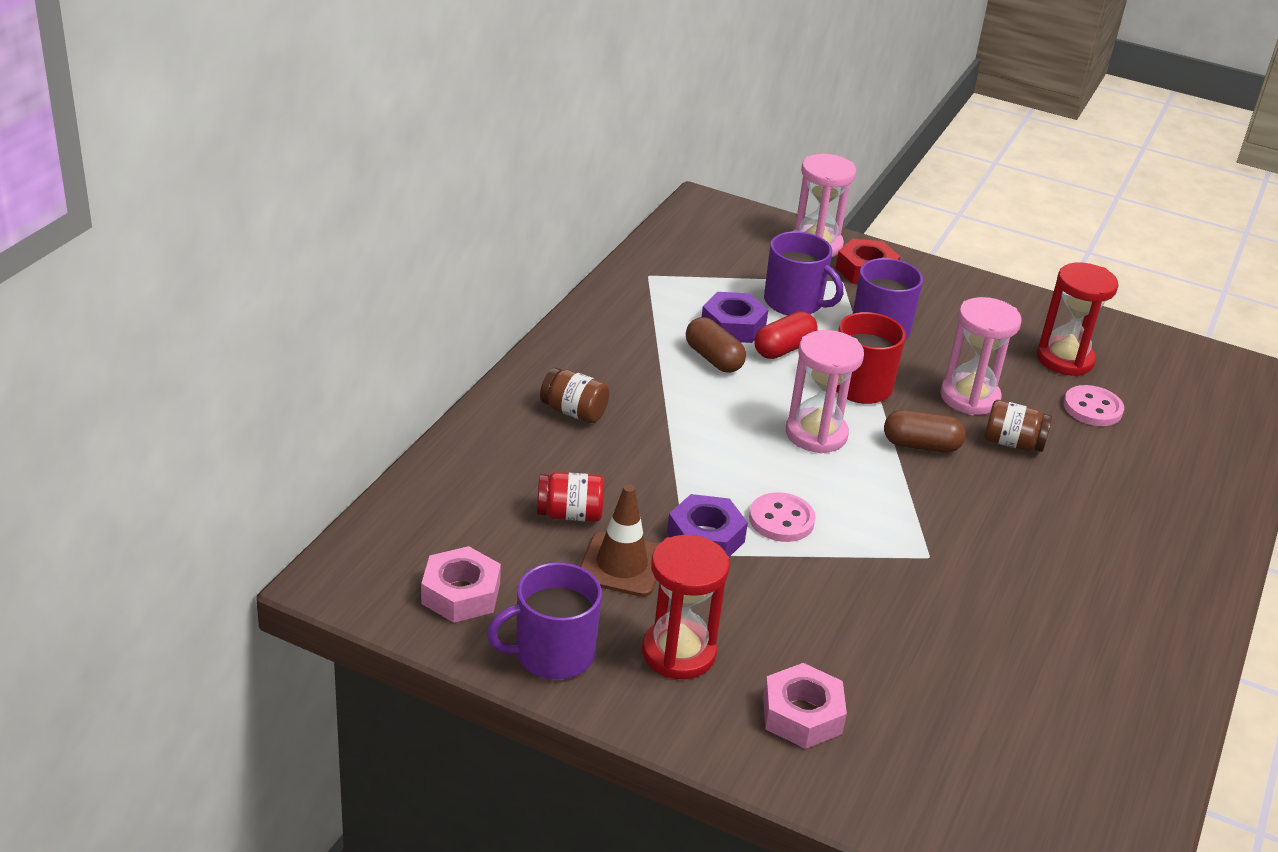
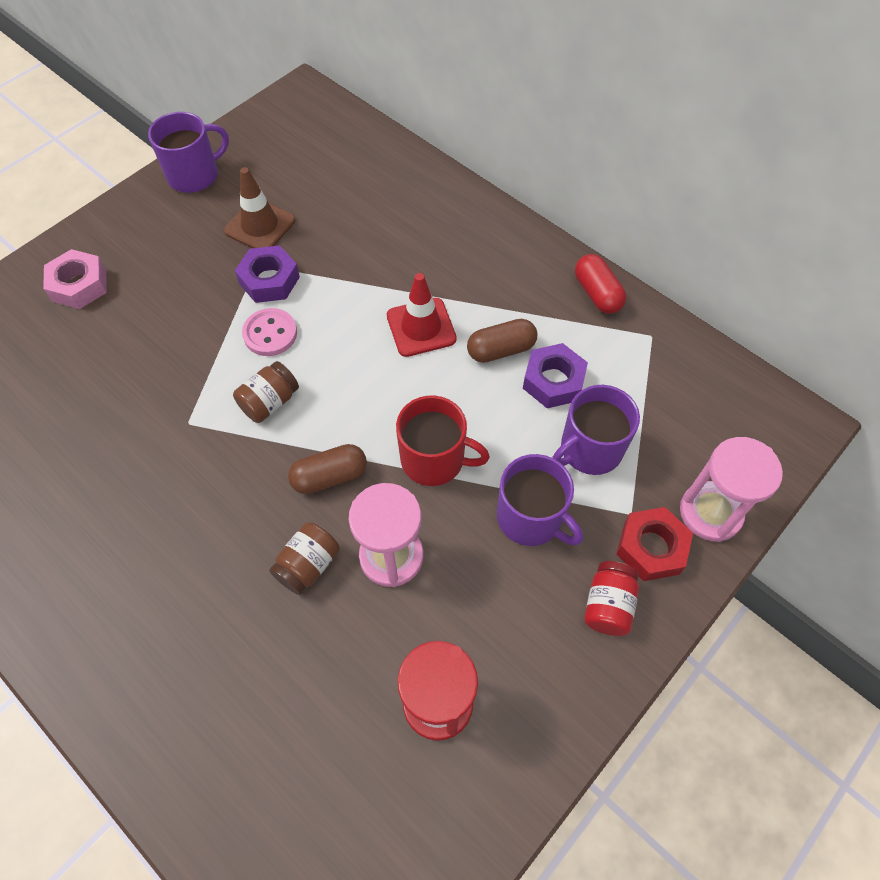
camera: 110 degrees right, 25 degrees up
(461, 594) = (267, 143): pink nut -> none
(552, 654) = (195, 175): purple mug -> purple mug turned 60 degrees clockwise
(569, 514) = (323, 209): red jar -> red jar (608, 605)
(574, 412) = (444, 236): brown jar -> brown jar (269, 402)
(678, 653) = (165, 236): red hourglass -> none
(713, 412) = (421, 327): none -> red traffic cone
(783, 349) = (507, 412): red capsule -> red capsule (597, 293)
(816, 434) = (370, 395): pink hourglass -> none
(921, 445) = (330, 476): brown capsule -> brown capsule turned 45 degrees clockwise
(1092, 408) = (341, 685): pink button -> none

